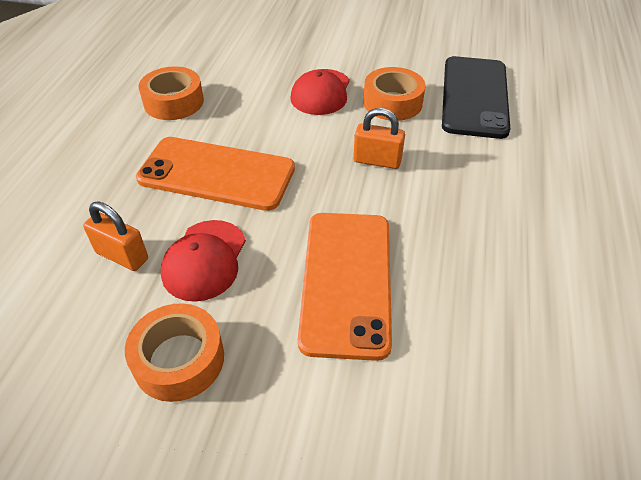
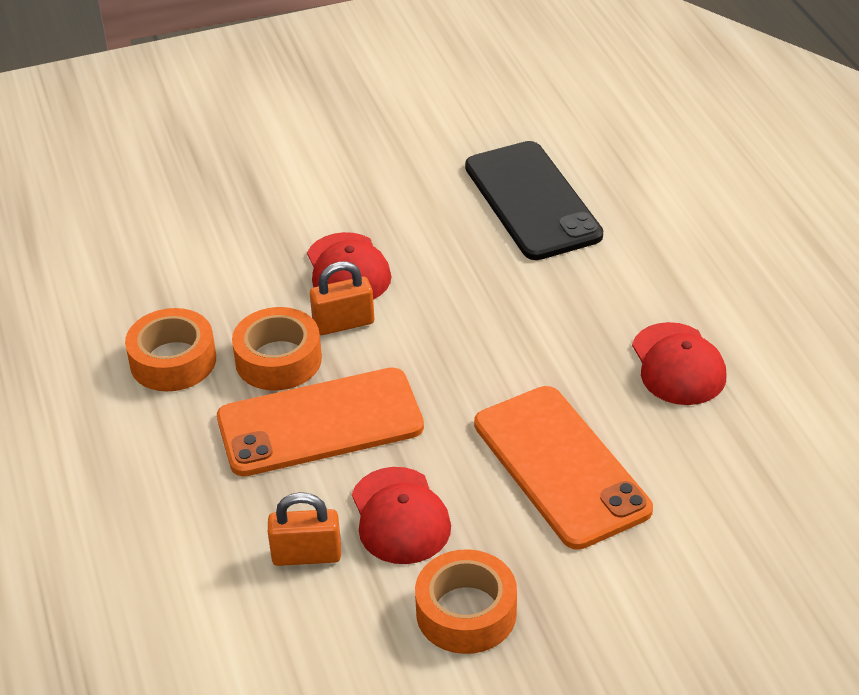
camera: 30 degrees left, 5 degrees down
(377, 161) = (486, 327): orange padlock -> orange padlock (343, 323)
(392, 102) = (445, 248): orange tape -> orange tape (278, 360)
(499, 247) = (678, 364): none -> red cap

